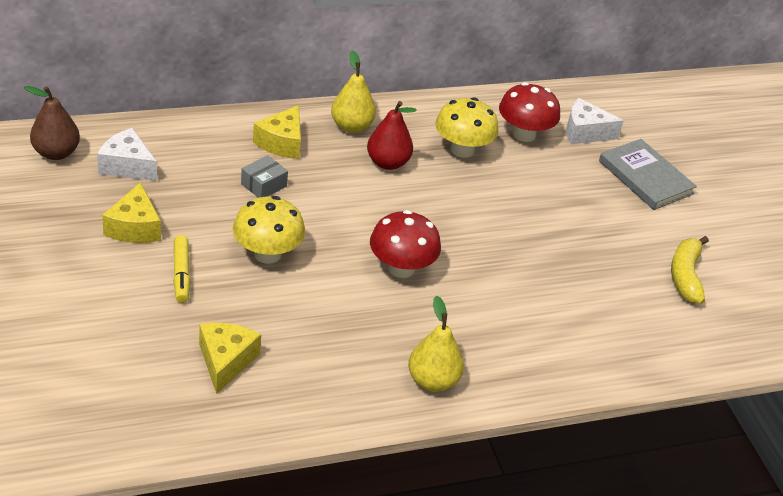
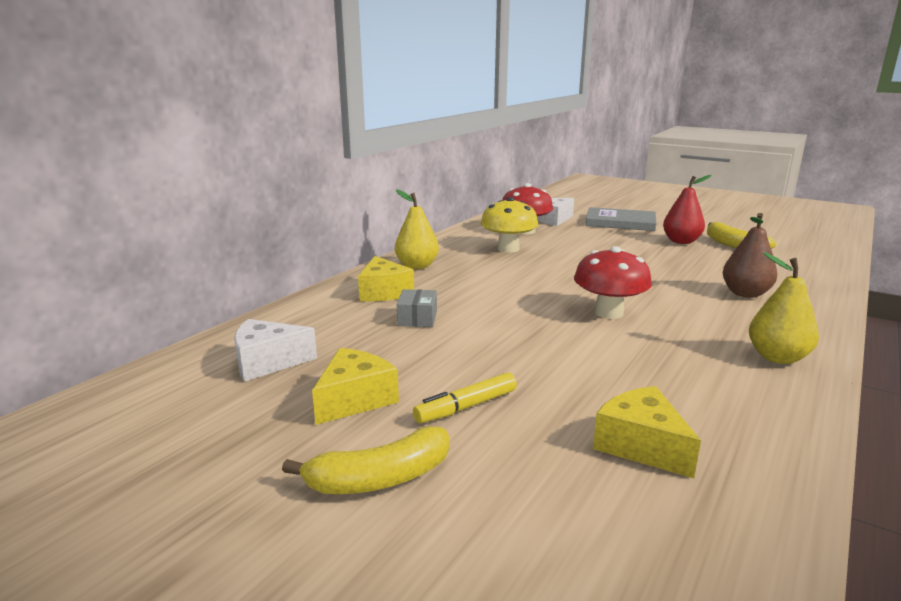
camera: 35 degrees left, 20 degrees down
(56, 153) = (165, 389): brown pear -> brown pear (745, 294)
(80, 284) = (380, 479): none -> yellow banana
(134, 227) = (355, 399): yellow cheese -> yellow cheese turned 105 degrees counterclockwise
(181, 274) = (466, 407): yellow marker -> yellow marker turned 105 degrees clockwise
(267, 254) = (507, 354): yellow mushroom -> none
(387, 163) = (479, 271): red pear -> red pear (681, 241)

